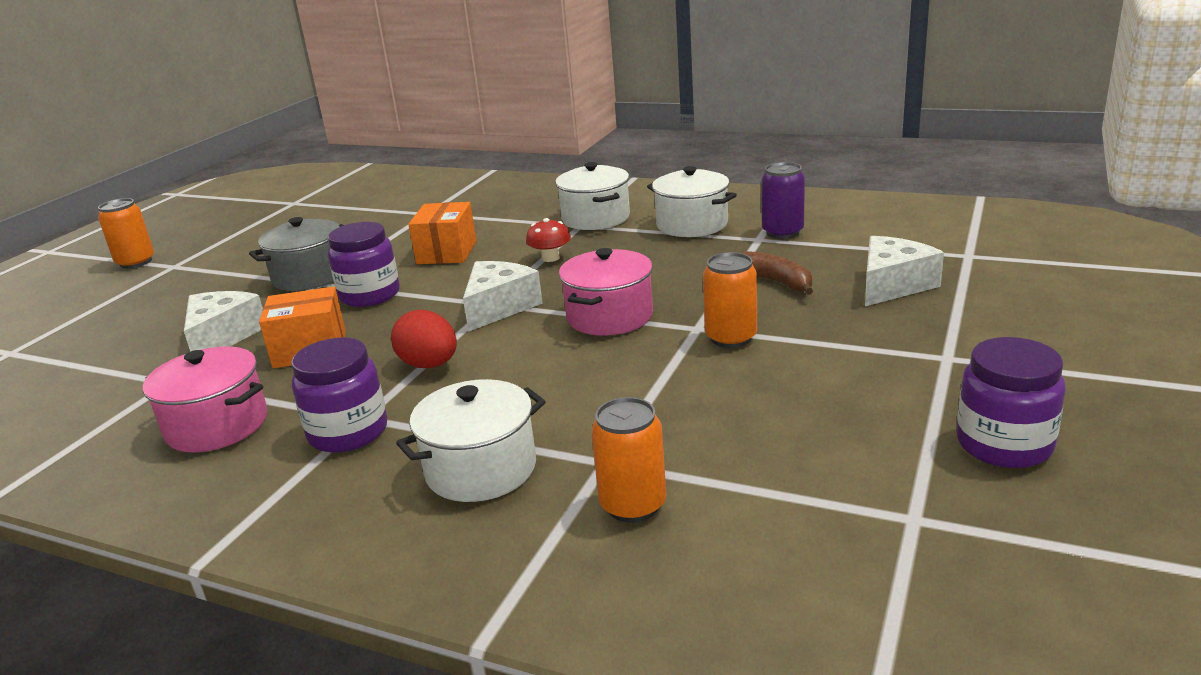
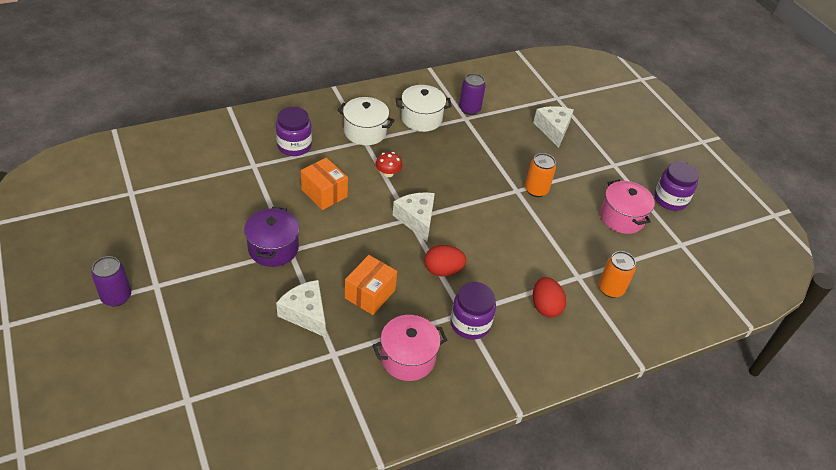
camera: 55 degrees left, 20 degrees up
(136, 262) = (116, 297): orange can -> purple can
(309, 276) = (273, 248): grey pot -> purple pot
(370, 295) = (336, 244): purple jar -> purple jar (294, 146)
(481, 469) = (545, 307): white pot -> red egg
(609, 317) = (474, 201): pink pot -> pink pot (621, 217)
(775, 281) = (509, 146): brown banana -> none

